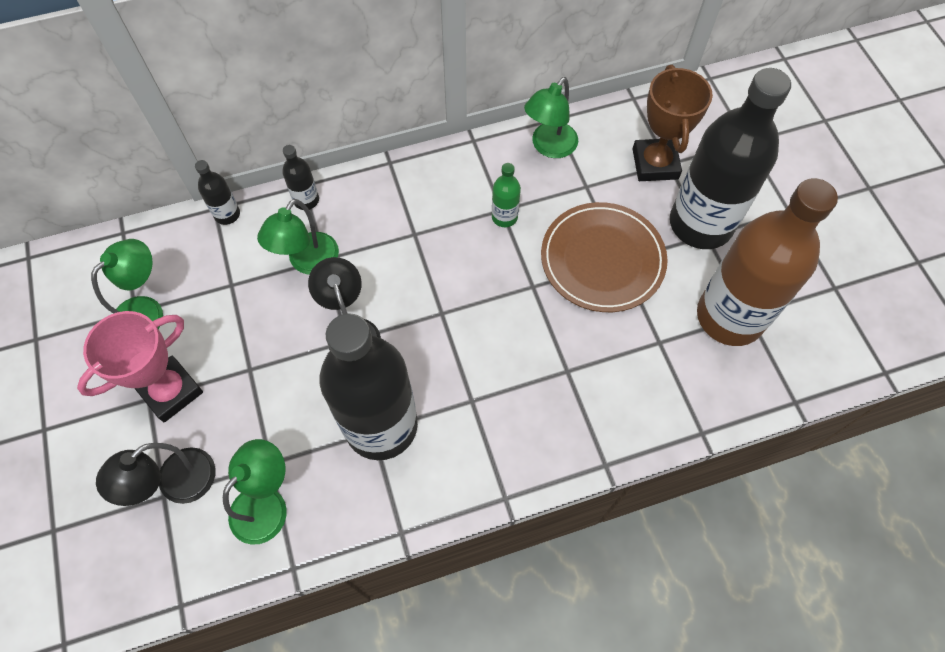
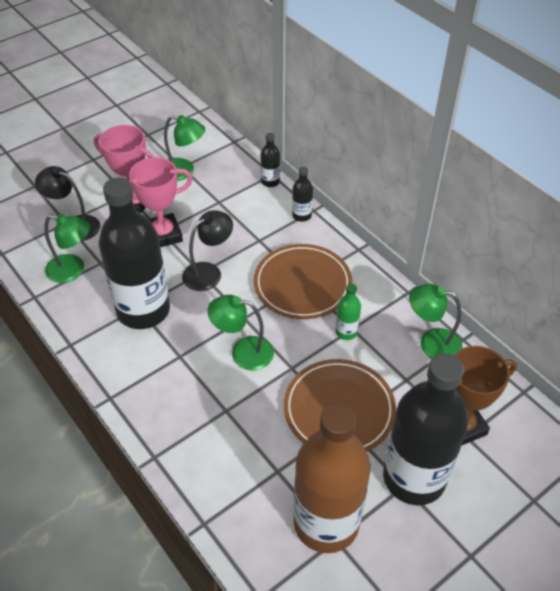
camera: 70 degrees right, 15 degrees down
(257, 369) = (163, 235): none -> pink trophy
(308, 262) = (252, 233): green lamp -> green lamp (243, 352)
(417, 236) = (302, 284): none -> brown plate

